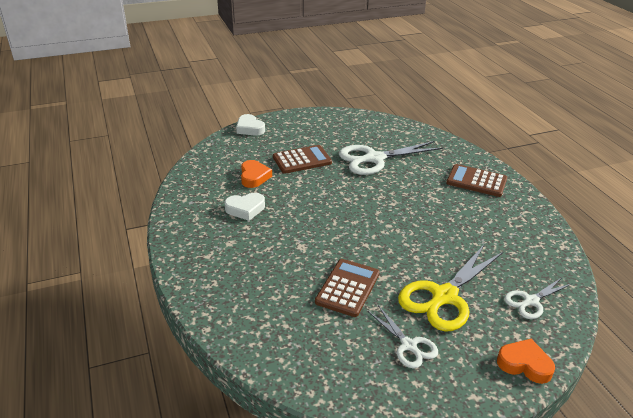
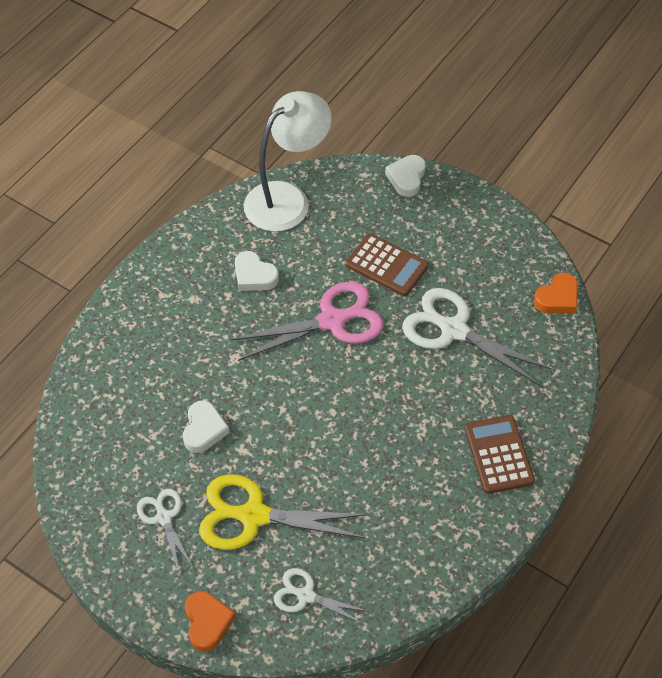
camera: 55 degrees right, 20 degrees up
(204, 171) = (287, 199): none -> white lamp
(254, 177) = (315, 246): orange heart -> orange heart (557, 298)
(318, 195) = (331, 320): none -> pink scissors
(347, 288) = (204, 430): brown calculator -> white heart
(409, 345) = (164, 518): white scissors -> white scissors turned 135 degrees clockwise

